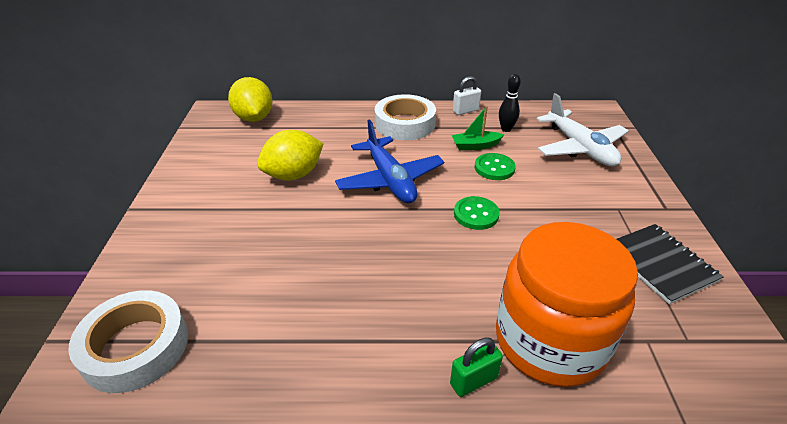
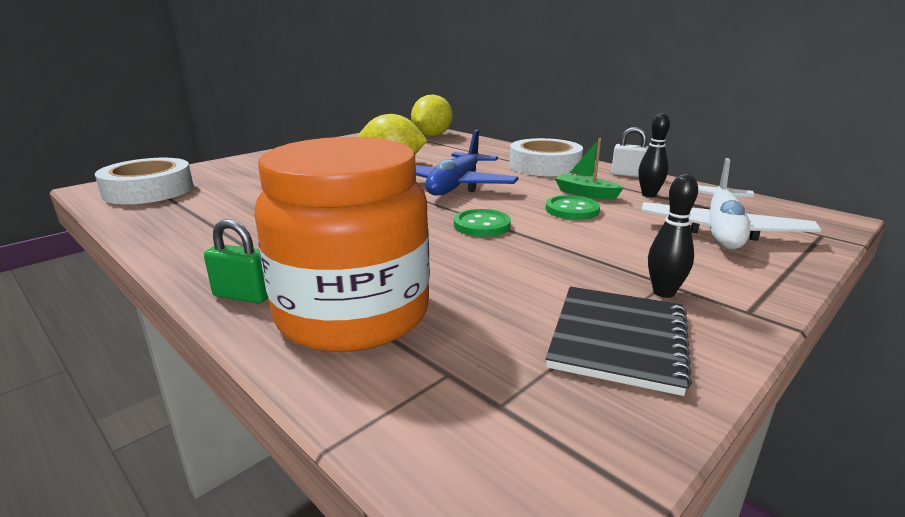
camera: 45 degrees right, 15 degrees down
(627, 217) = (663, 292): none -> black bowling pin

